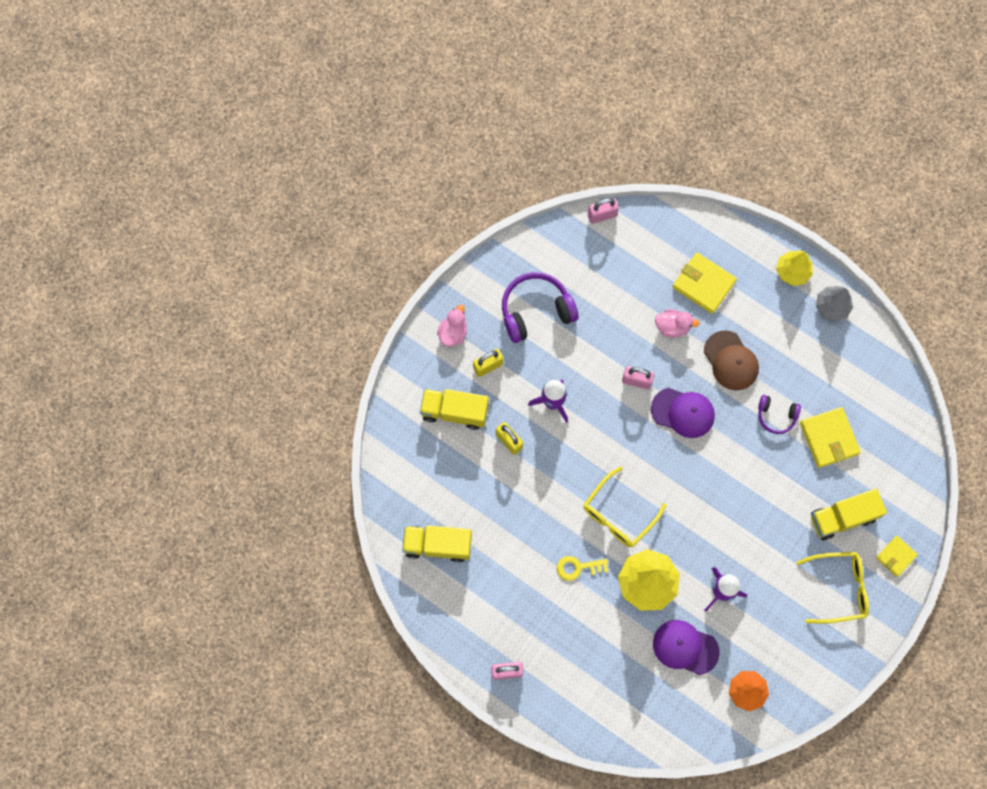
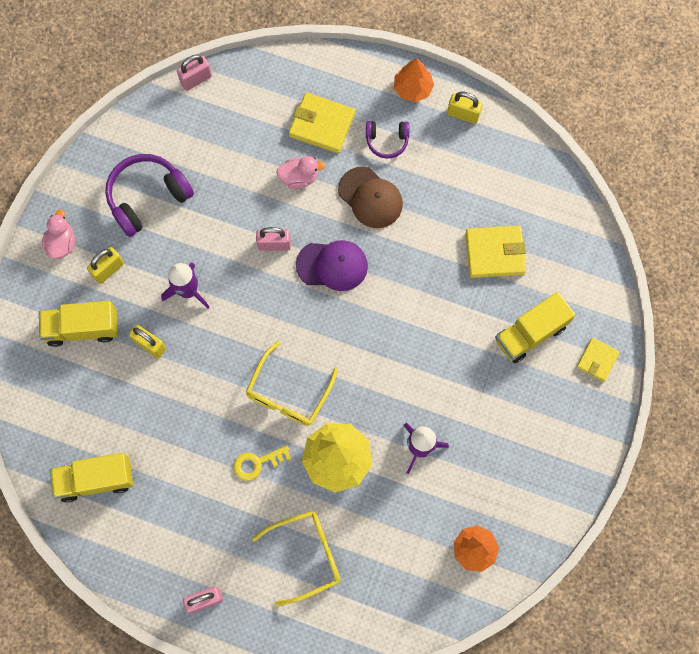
camera: 15 degrees left, 0 degrees up
(685, 647) = (395, 519): purple cap -> none
(776, 416) = (433, 243): purple headphones -> purple headphones (387, 141)
(792, 271) = (412, 88): yellow tree -> orange tree
(829, 438) = (495, 253): yellow wallet -> yellow wallet turned 60 degrees counterclockwise
(832, 306) = (463, 114): grey tree -> yellow padlock
(839, 588) = (546, 410): yellow glasses -> yellow glasses (306, 555)

